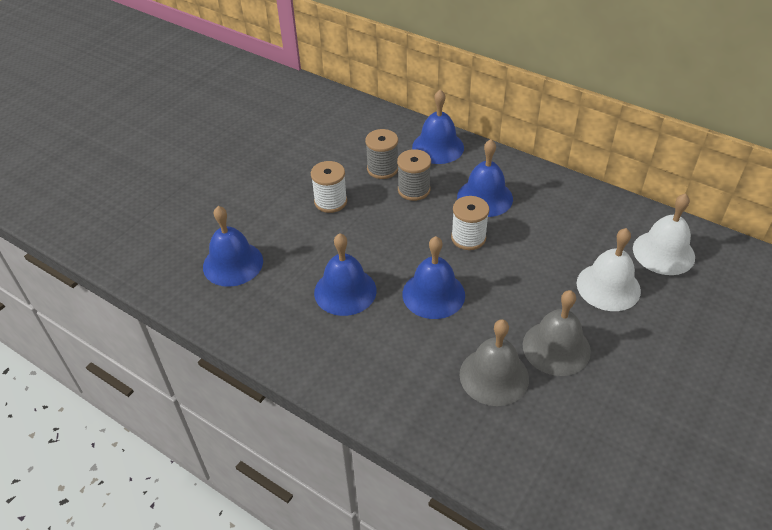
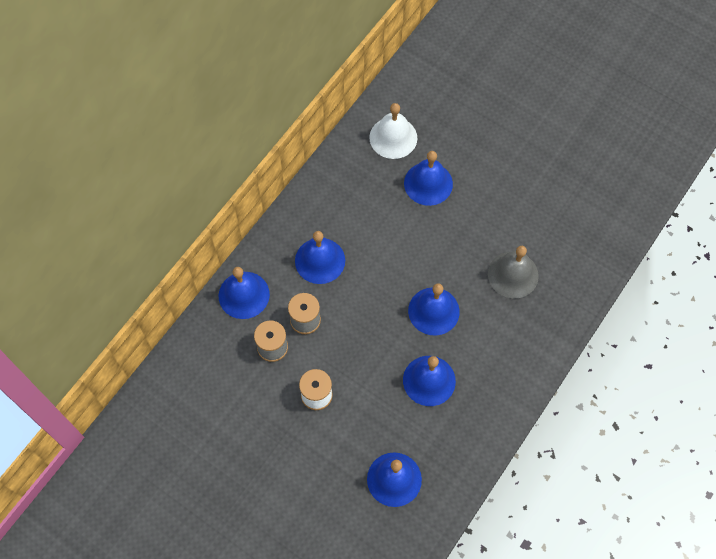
camera: 90 degrees left, 20 degrees up
(468, 238) = (370, 279): white spool -> none
(556, 347) = (487, 229): grey bell -> none
(608, 286) = (428, 183): white bell -> blue bell

